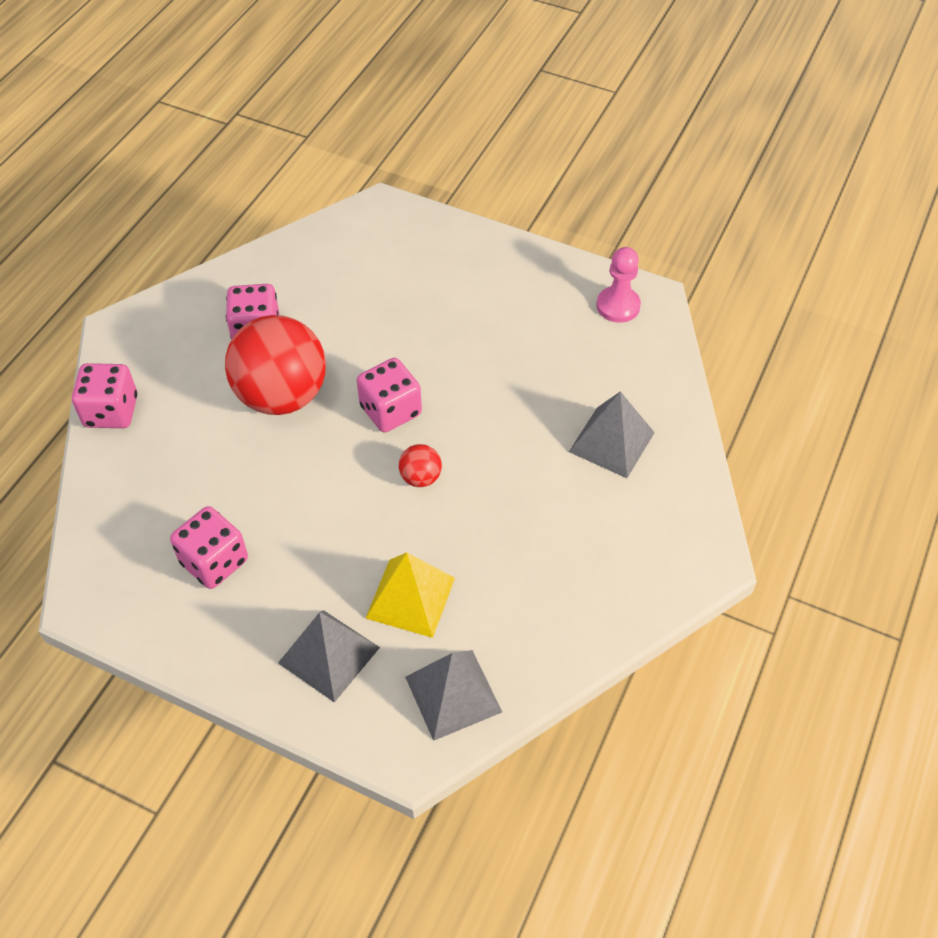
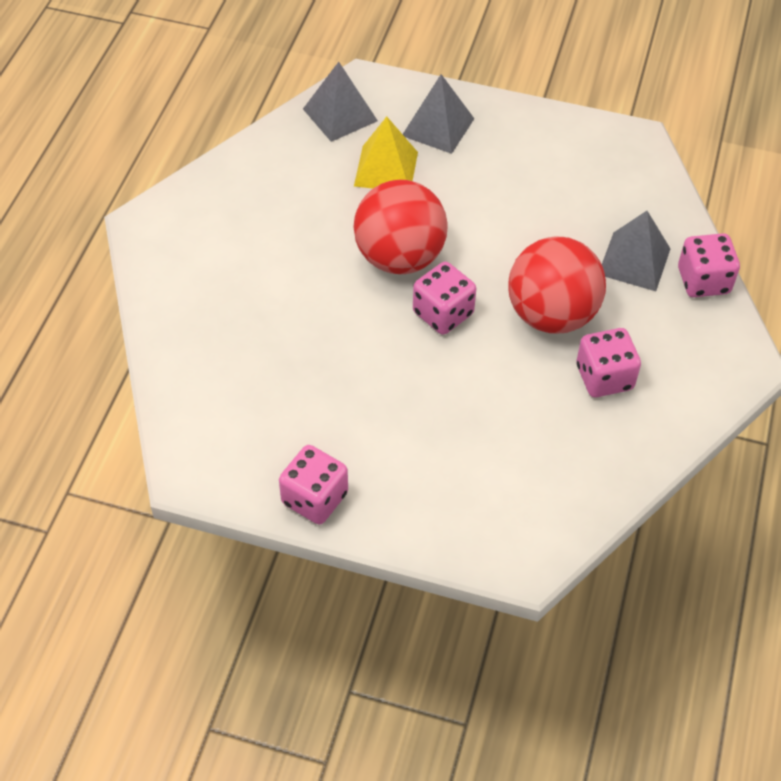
camera: 170 degrees right, 0 degrees up
(214, 561) = (551, 175): pink dice -> pink dice (314, 498)
(420, 477) = (399, 257): red ball -> red ball, size x2.37
(611, 442) = (228, 309): grey pyramid -> grey pyramid (634, 261)
(618, 306) = (225, 458): pink pawn -> none

